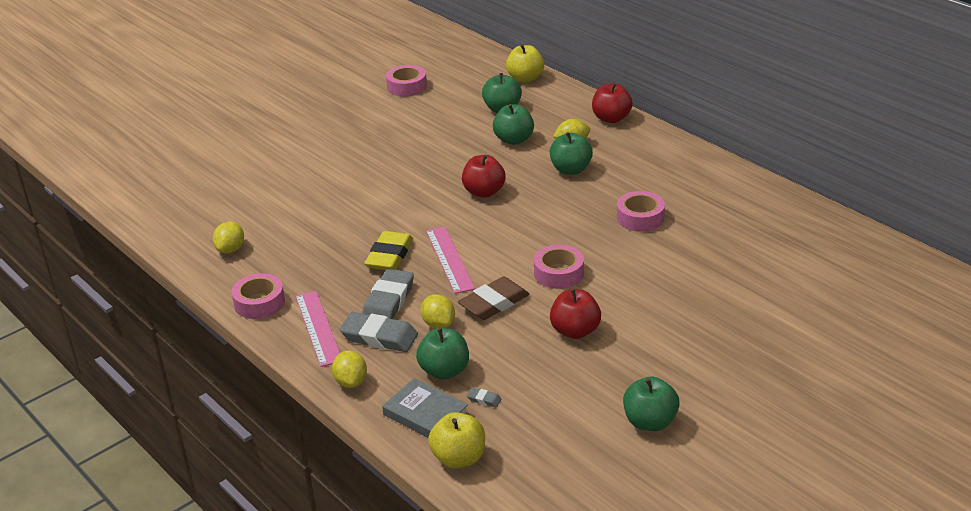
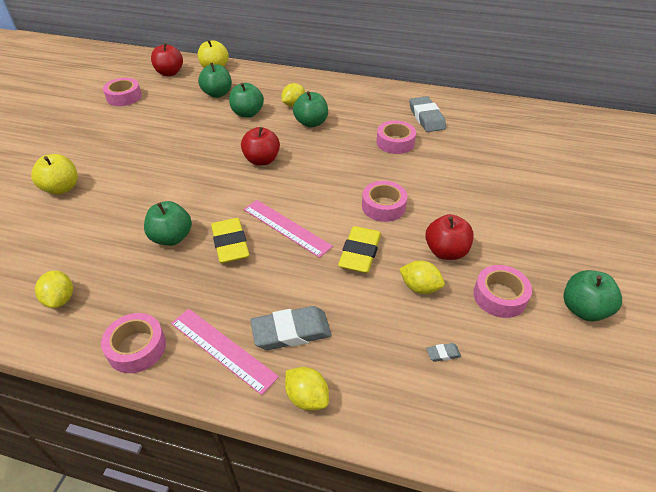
camera: 35 degrees left, 10 degrees up
(388, 301) = (267, 289): grey eraser -> grey eraser (426, 118)
(426, 414) = (409, 398): grey book -> none
(439, 324) = (333, 293): yellow lemon -> yellow lemon (420, 287)
(444, 371) = (382, 340): green apple -> green apple (172, 238)
(459, 458) = (486, 434): yellow apple -> yellow apple (62, 188)
(494, 303) = (360, 253): brown eraser -> yellow eraser
(583, 382) = (499, 296): none -> pink tape
(611, 118) = (303, 80): red apple -> red apple (169, 73)

